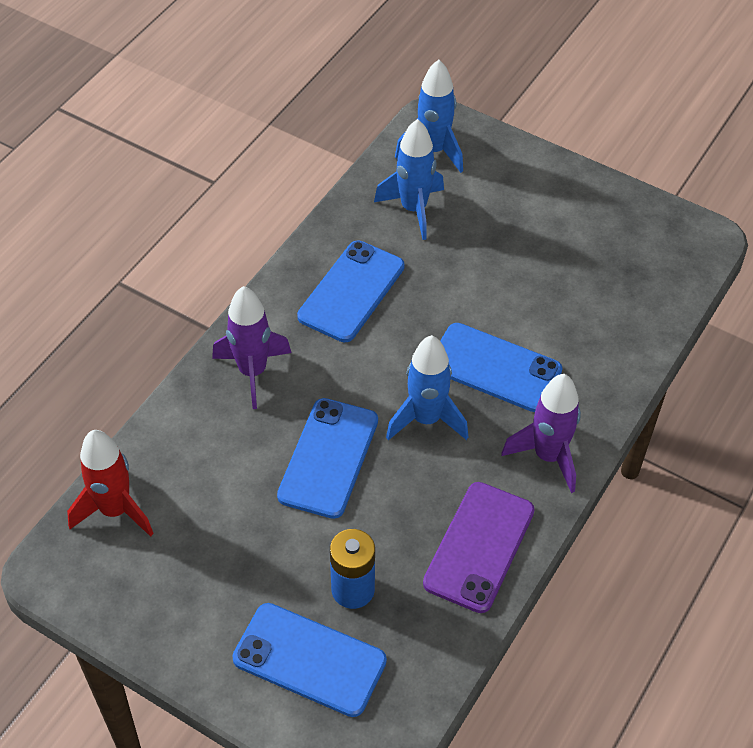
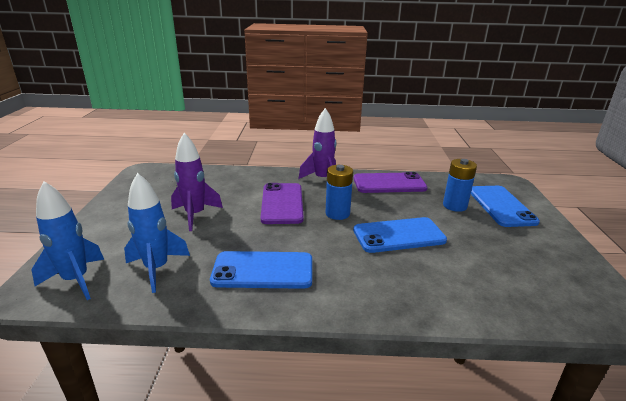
camera: 120 degrees left, 25 degrees down
(115, 510) = (549, 306): red rocket -> none
(252, 372) = (376, 289): purple rocket -> purple rocket (195, 215)
(426, 419) = (337, 213): blue rocket -> blue battery
(495, 368) = (282, 203): blue phone -> purple phone

